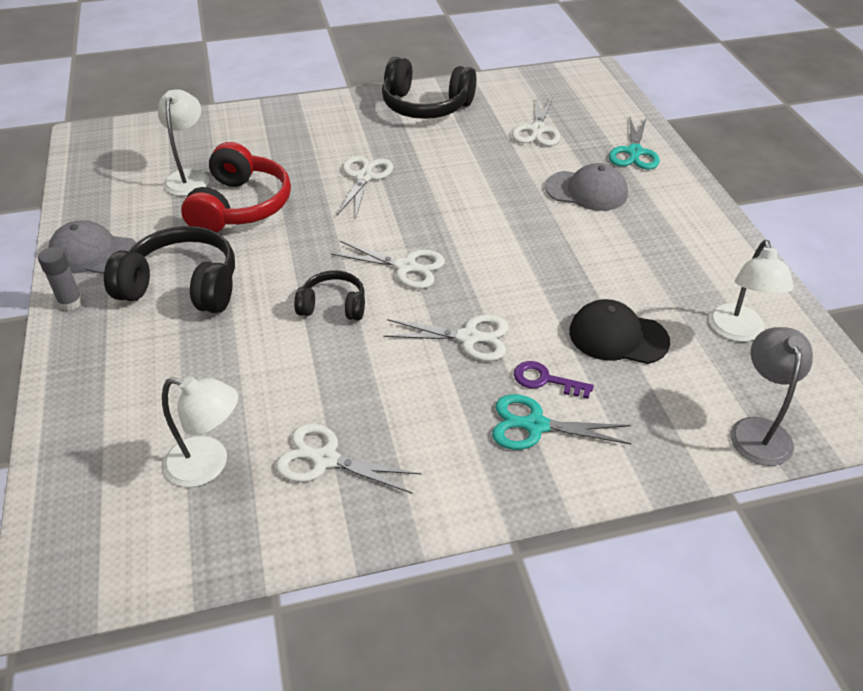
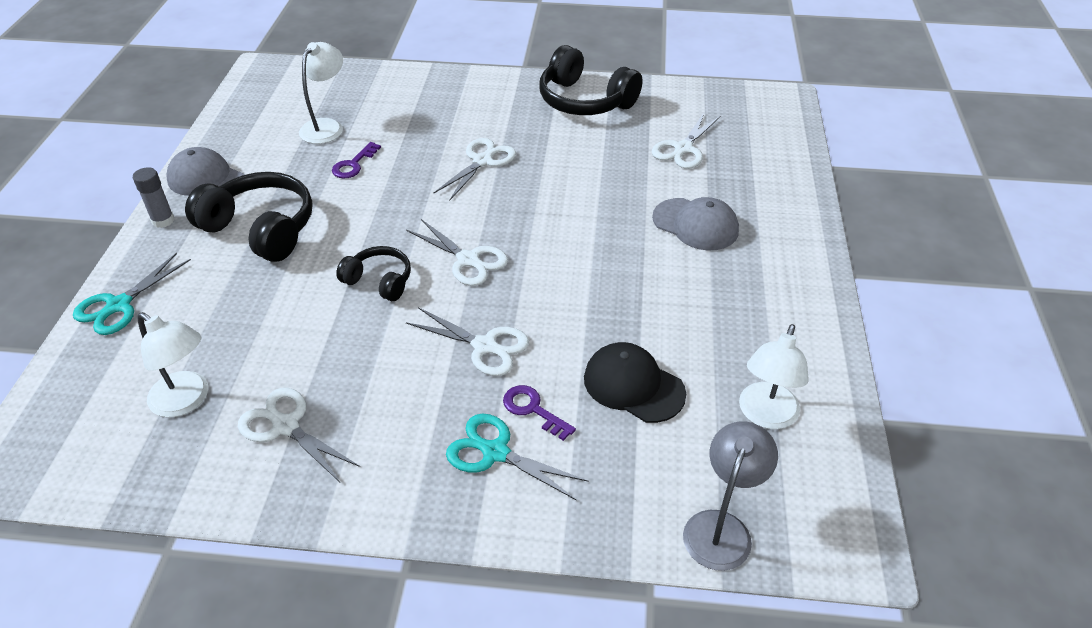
camera: 20 degrees right, 0 degrees up
(240, 206) = (354, 164): red headphones -> purple key
(634, 152) = (772, 194): turquoise scissors -> turquoise scissors (119, 305)

